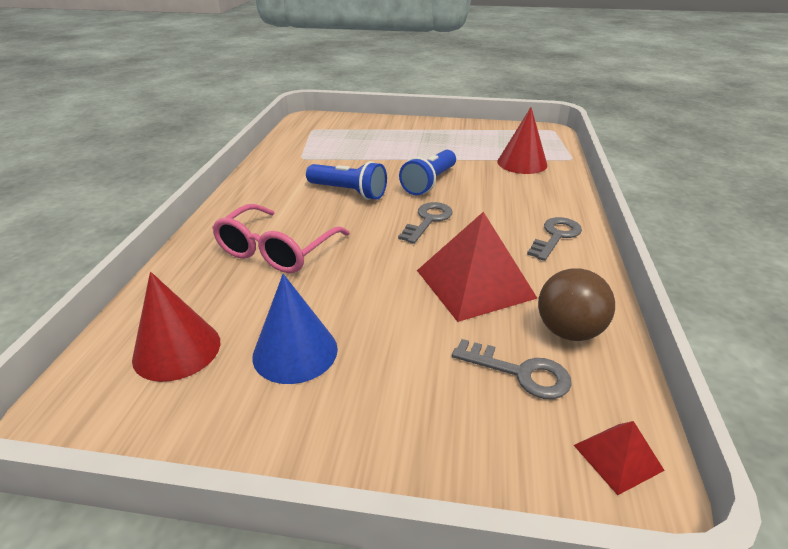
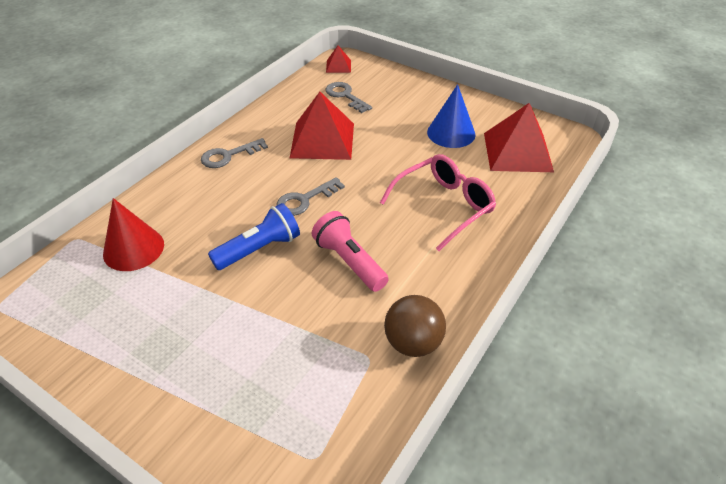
camera: 155 degrees left, 10 degrees up
(177, 350) = (517, 152): red cone -> red pyramid
(348, 192) = (349, 261): blue flashlight -> pink flashlight
(568, 331) = (301, 104): brown ball -> brown ball (413, 343)

